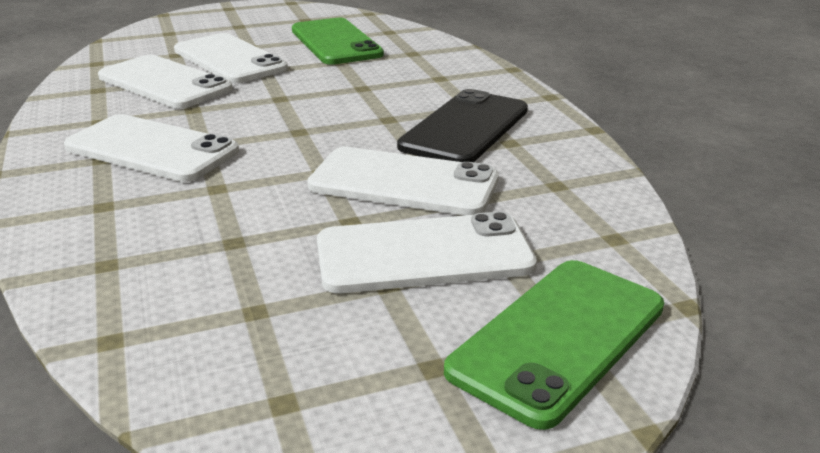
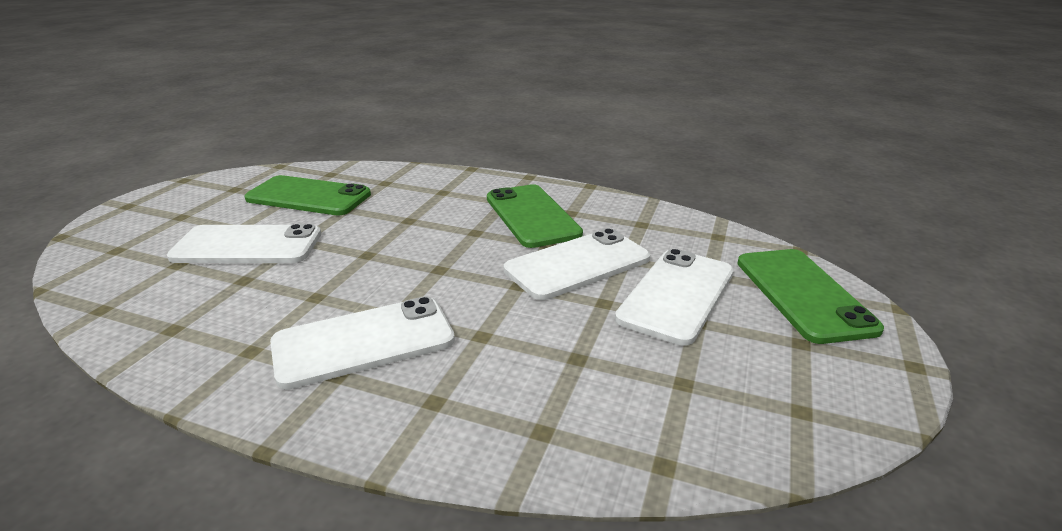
camera: 50 degrees left, 0 degrees up
(164, 83) = (233, 290): white phone -> none
(465, 128) = (532, 216): black phone -> green phone

